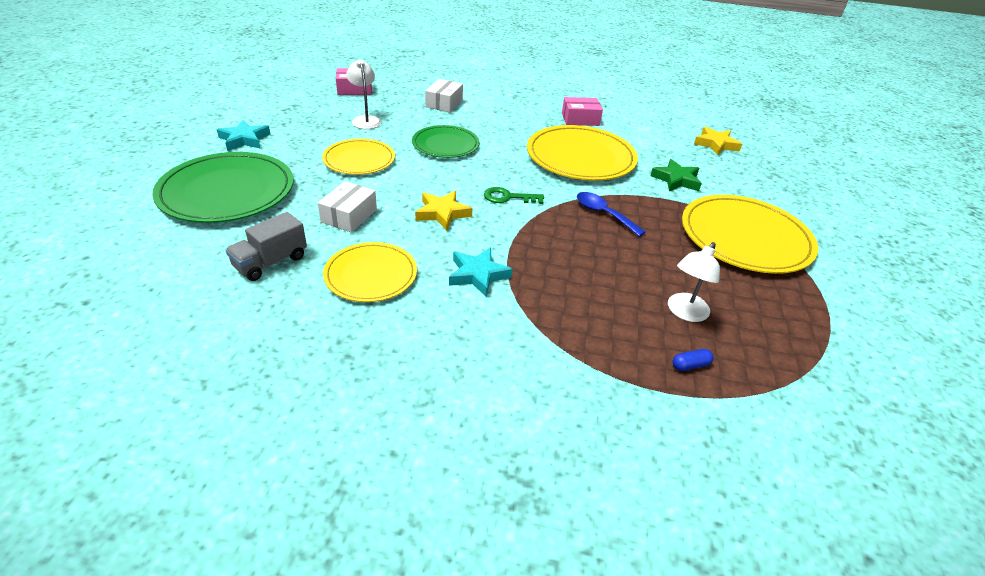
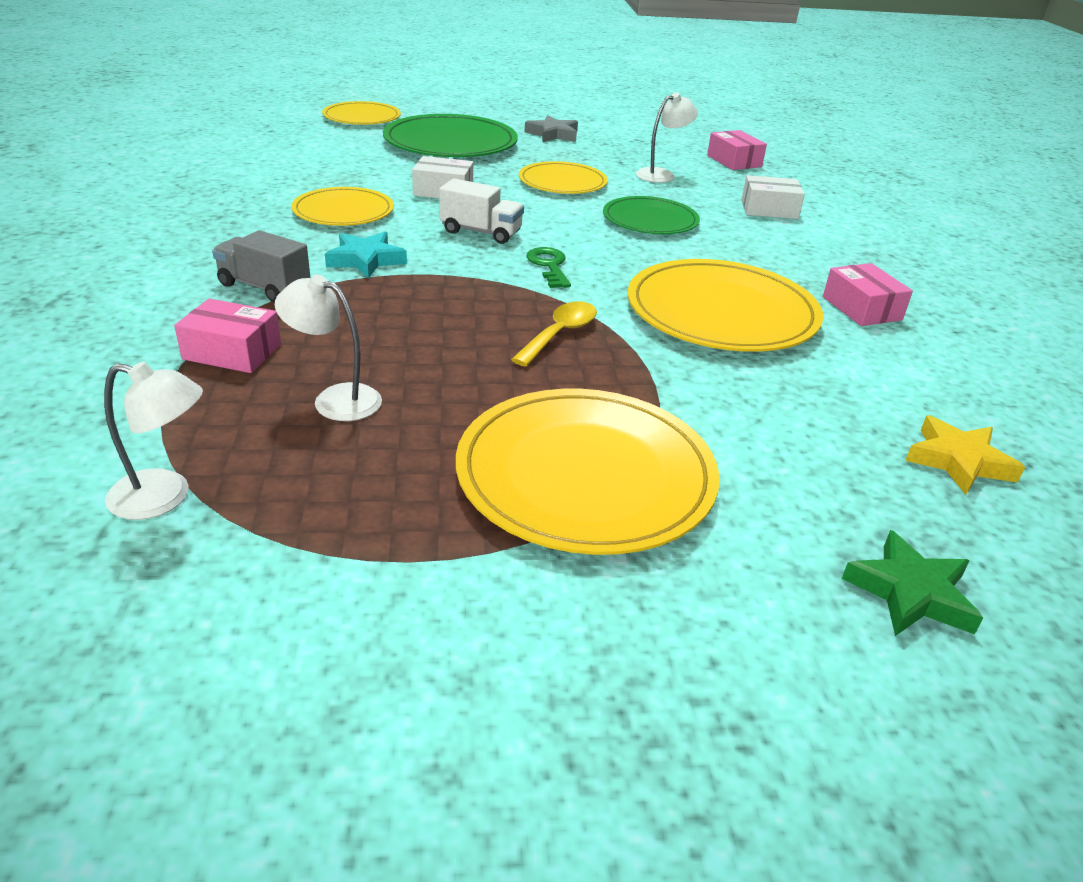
camera: 75 degrees right, 5 degrees down
(98, 231) = (362, 117): none -> yellow plate
(244, 139) = (553, 134): turquoise star -> grey star
(271, 262) = (346, 173): grey truck -> grey truck (264, 287)
(442, 213) = (481, 232): yellow star -> white truck
(604, 214) = (560, 334): blue spoon -> yellow spoon
(623, 357) = (232, 351): none -> pink box
(676, 180) = (737, 404): green star -> green star (910, 593)
(690, 365) = (222, 400): blue capsule -> none
(801, 394) = (165, 497): none -> white lamp

